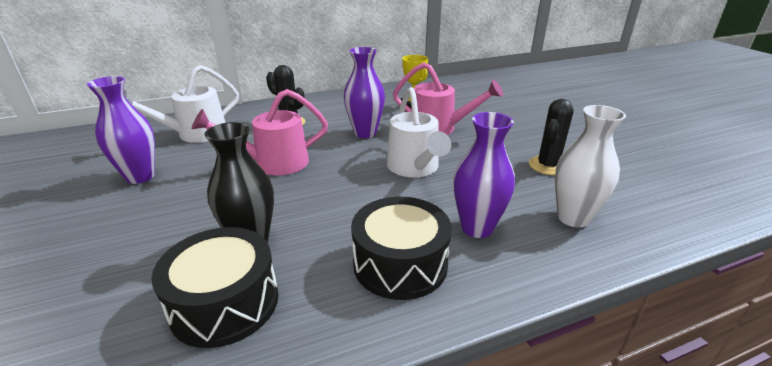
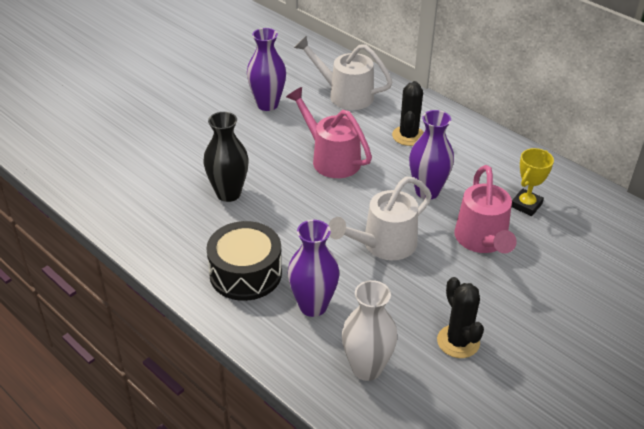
camera: 65 degrees right, 10 degrees up
(225, 303) = (172, 208): black drum -> none
(547, 166) = (458, 341): black cactus -> black cactus turned 60 degrees clockwise

